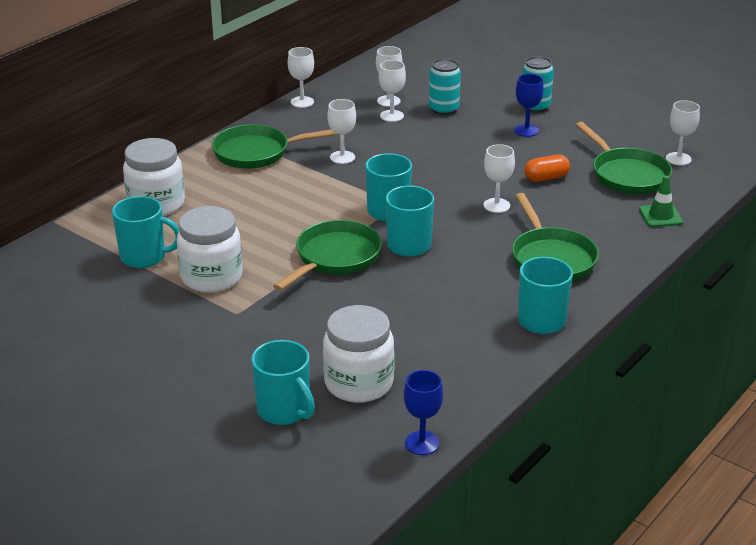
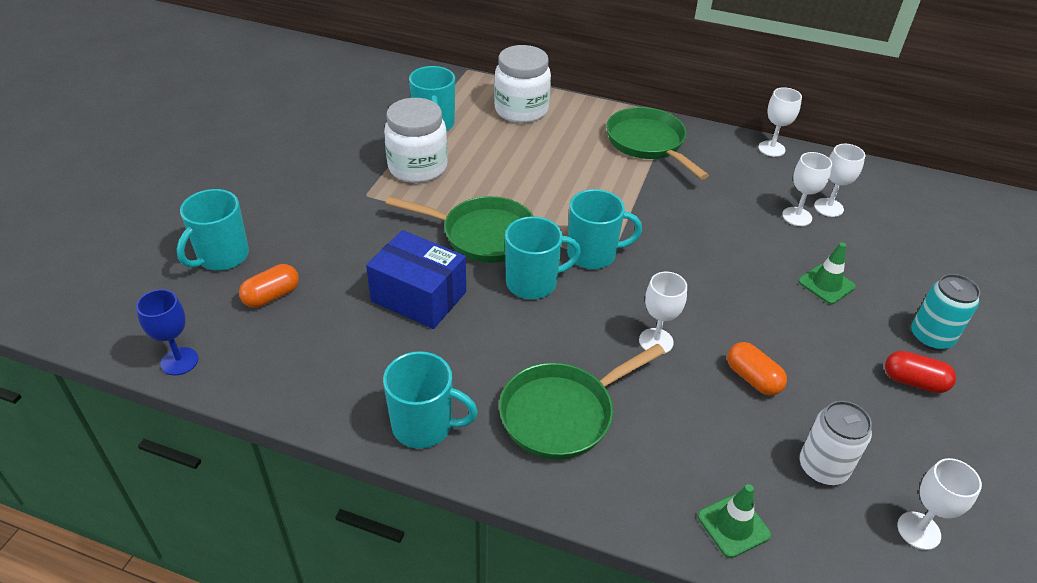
camera: 70 degrees right, 10 degrees up
(342, 157) = (679, 199): white goblet -> none
(359, 383) = (272, 296): white jar -> orange capsule
(398, 302) = (419, 296): none -> blue box
(443, 109) = (849, 254): turquoise can -> none
(469, 126) = (826, 284): none -> green traffic cone
(526, 130) = (859, 339): blue goblet -> none
(569, 124) = (914, 381): none -> red capsule
(627, 175) = (822, 468): green pan -> white can

